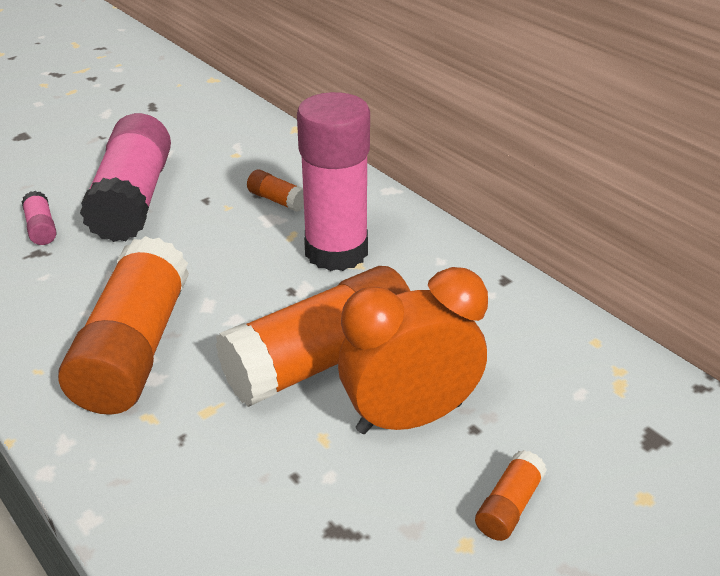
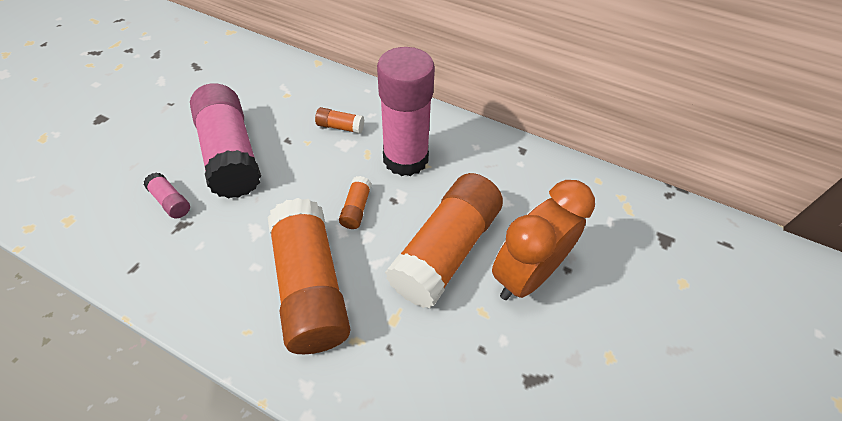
camera: 25 degrees left, 15 degrees up
(509, 506) = (618, 319): orange glue stick -> orange glue stick (356, 208)

